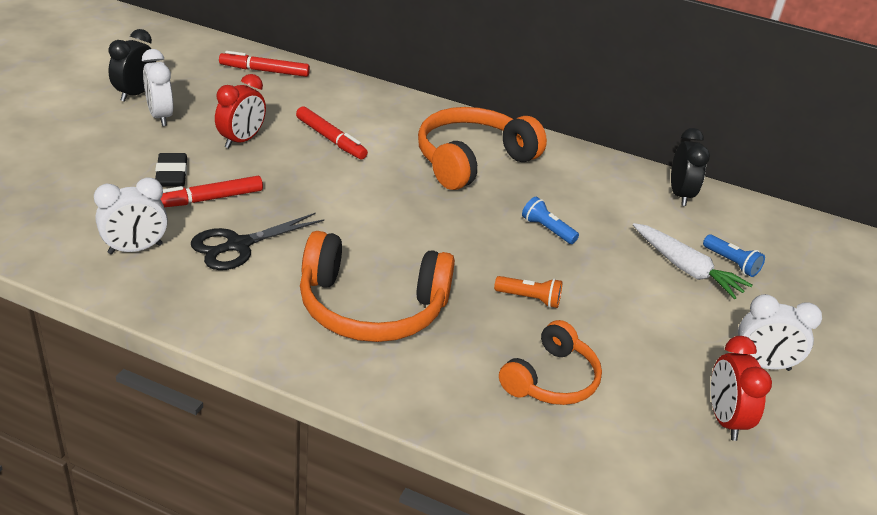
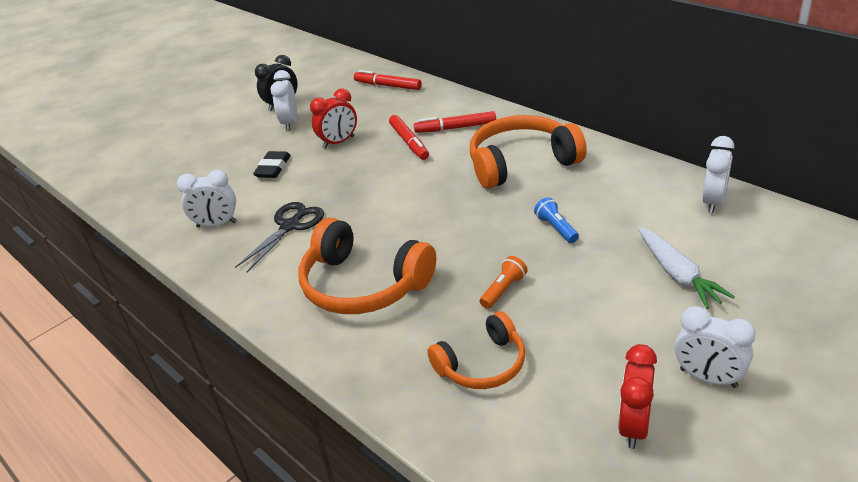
camera: 30 degrees right, 0 degrees up
(208, 199) = (288, 189): red marker -> red marker (455, 128)
(238, 245) = (290, 226): black scissors -> black scissors turned 135 degrees clockwise
(529, 299) = (503, 290): orange flashlight -> orange flashlight turned 90 degrees counterclockwise
(680, 195) = (713, 202): black clock -> white clock
(731, 263) = (732, 273): blue flashlight -> none

